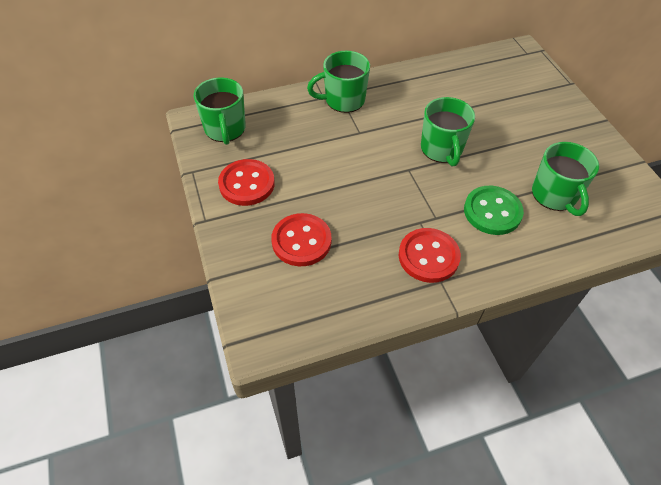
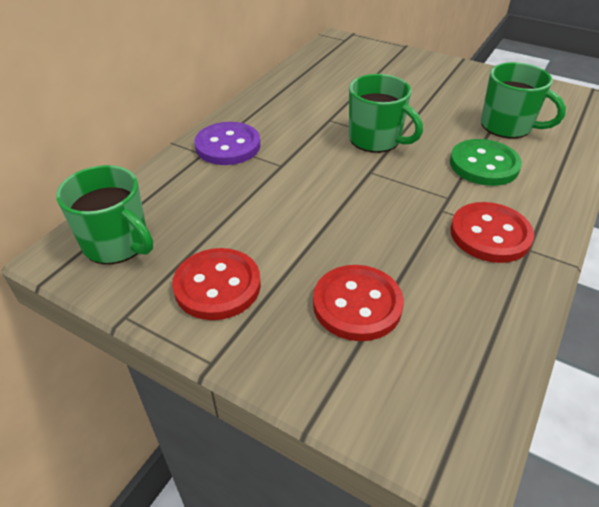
camera: 40 degrees left, 10 degrees down
(343, 100) = (228, 146): green mug -> purple button

